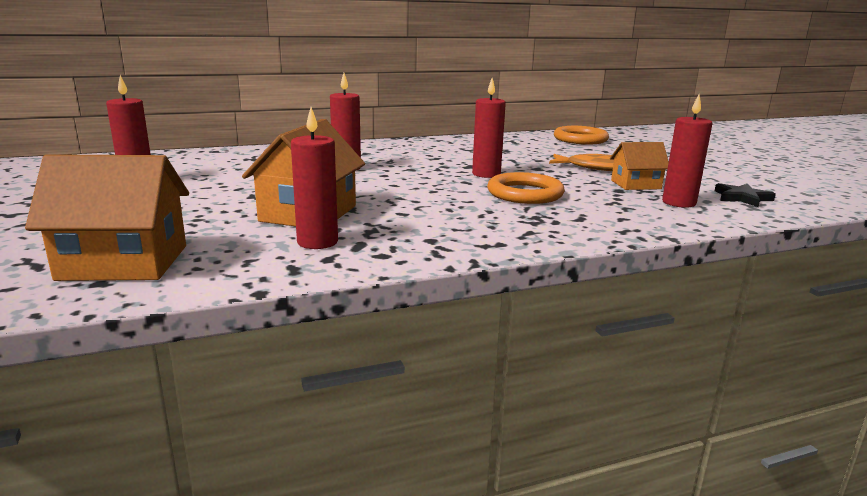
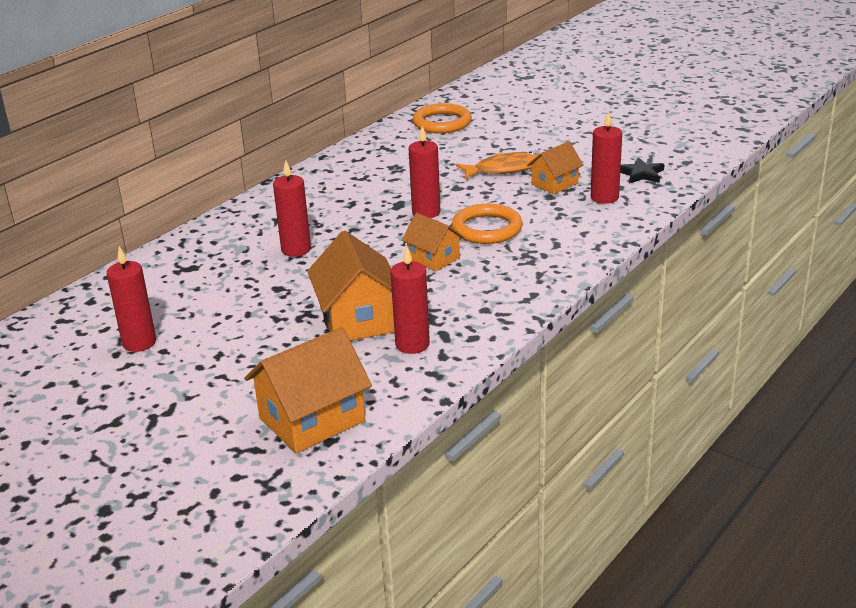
camera: 30 degrees left, 10 degrees up
(444, 198) = (433, 258): none -> orange house

